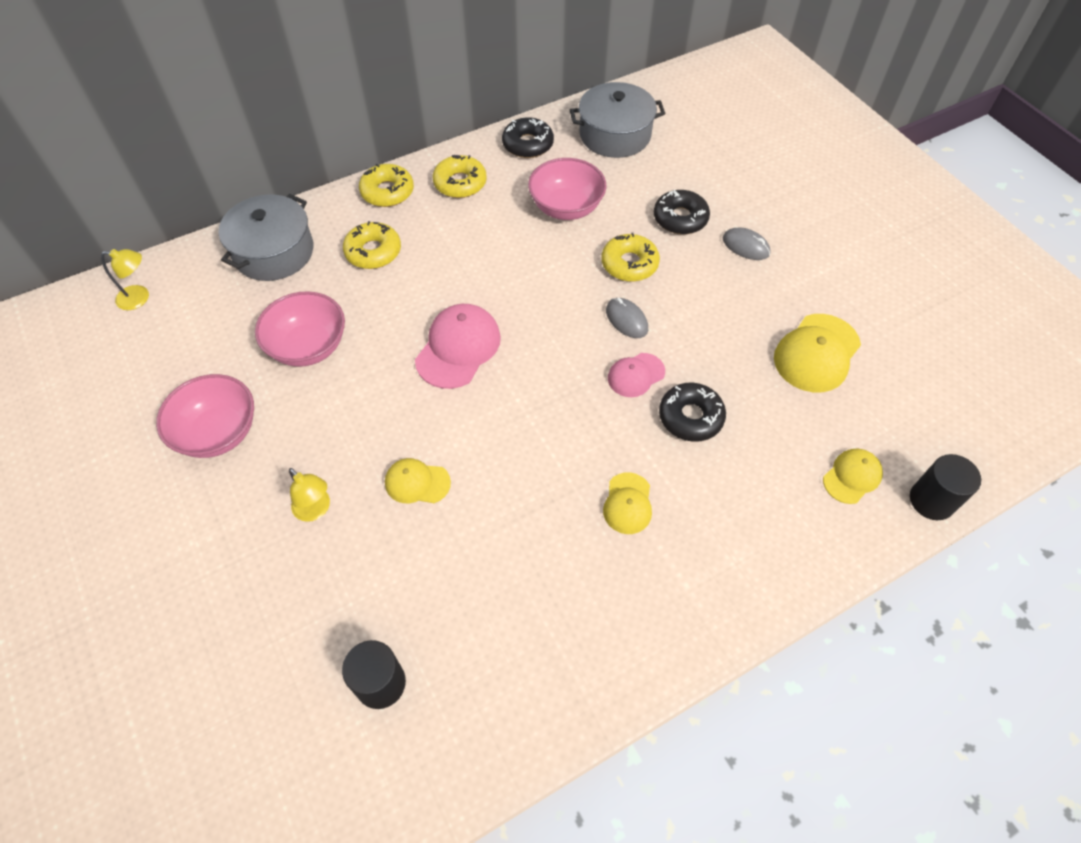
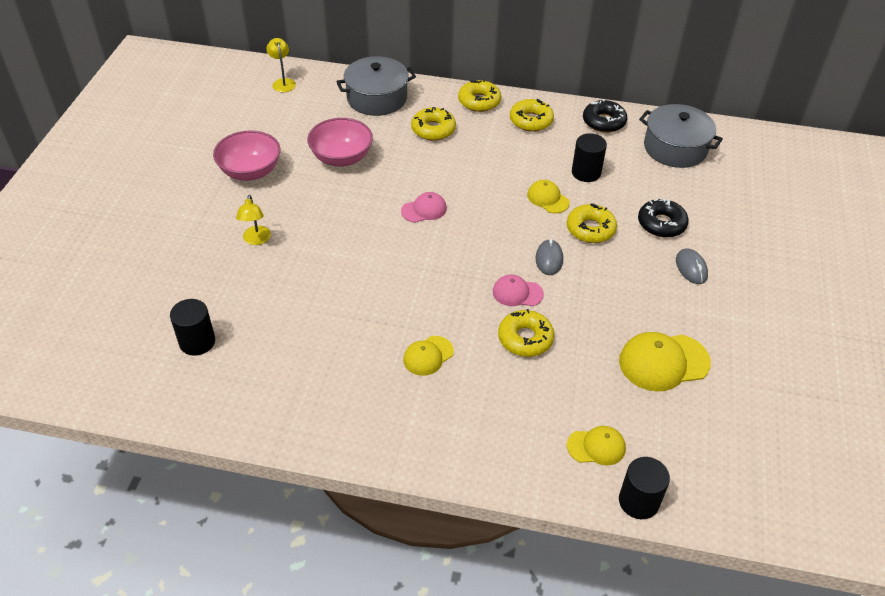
camera: 40 degrees right, 10 degrees down
(140, 298) = (283, 82): yellow lamp -> yellow lamp turned 150 degrees counterclockwise
(417, 482) = (322, 262): yellow cap -> yellow cap (548, 198)
(458, 348) = (424, 210): pink cap -> pink cap, size x0.59
(566, 207) = (586, 172): pink bowl -> black cylinder
(690, 417) = (525, 338): black donut -> yellow donut

